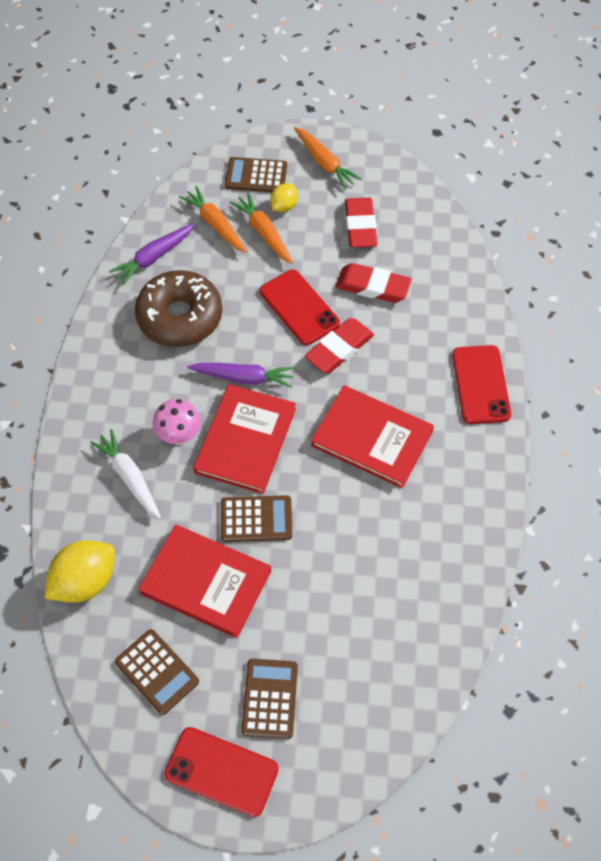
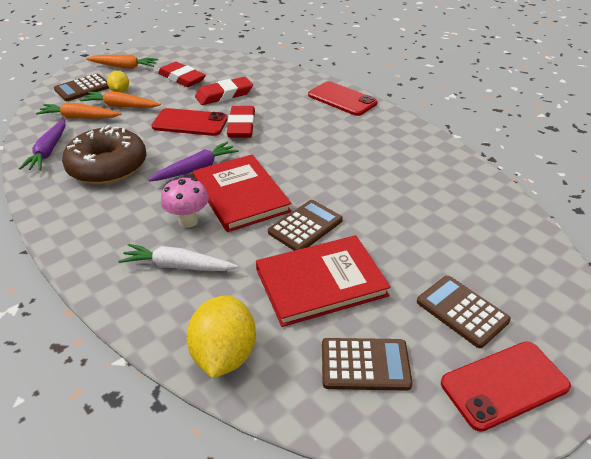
camera: 45 degrees left, 20 degrees down
(372, 438) = (319, 149): red book -> none

